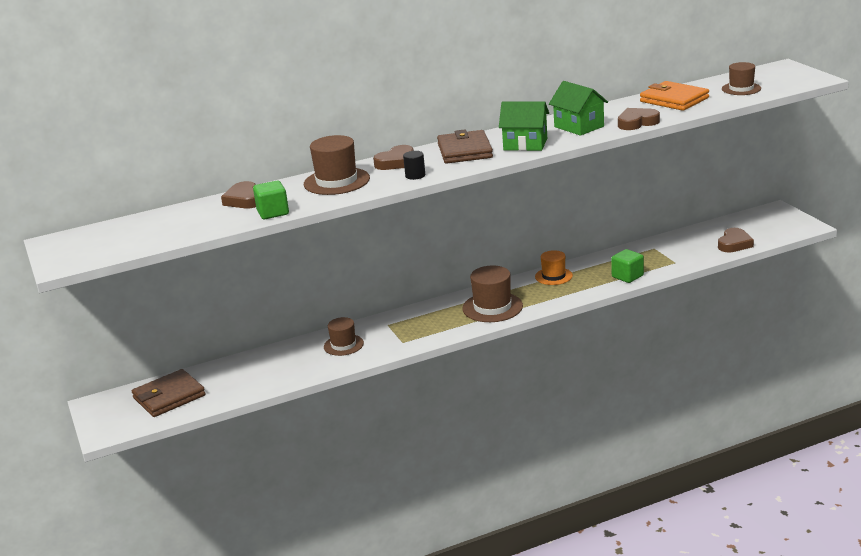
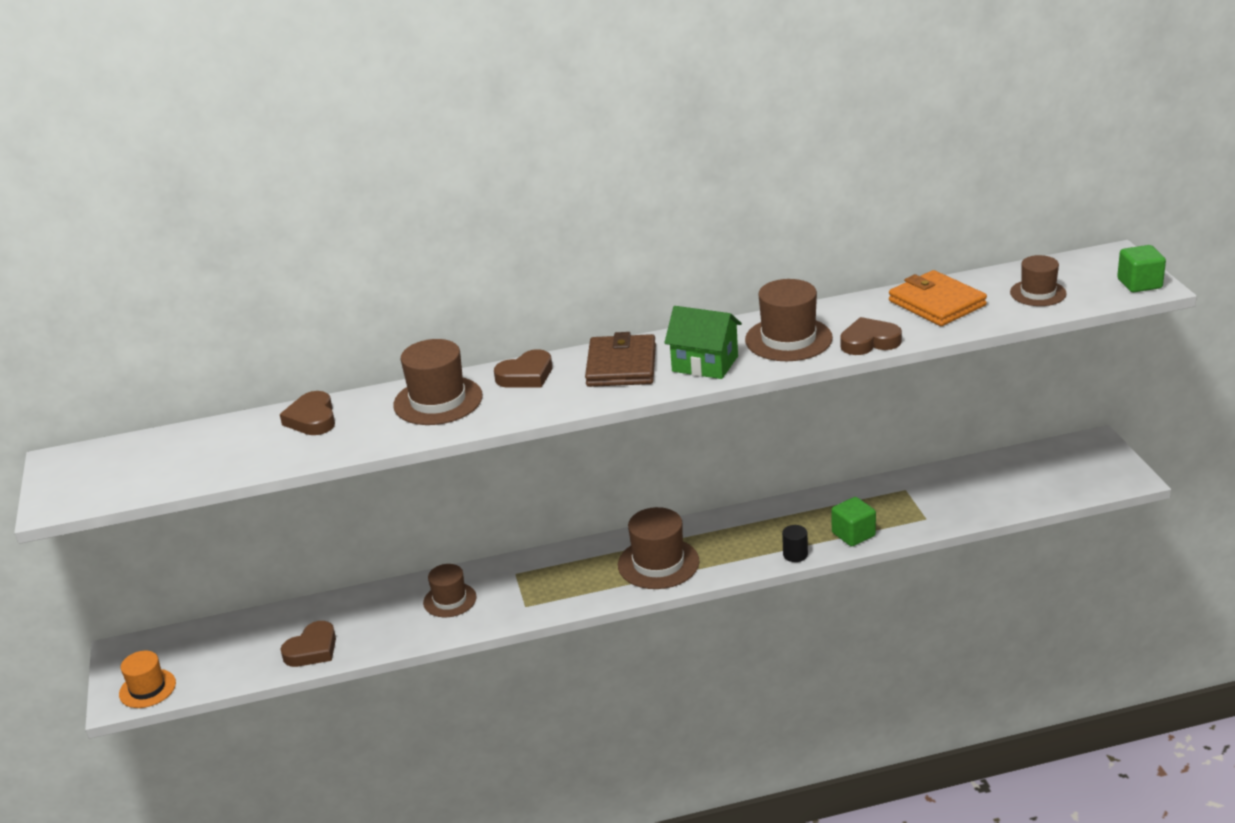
camera: 10 degrees right, 5 degrees up
(169, 397) = (212, 653): brown wallet -> none
(273, 212) = (338, 448): green cube -> green cube (1139, 284)
(415, 175) = (540, 404): black cylinder -> black cylinder (795, 554)
(553, 276) = (755, 520): orange hat -> orange hat (147, 688)
(579, 126) = (788, 339): green house -> brown hat
(734, 244) = (1017, 497): brown heart -> brown heart (312, 649)

